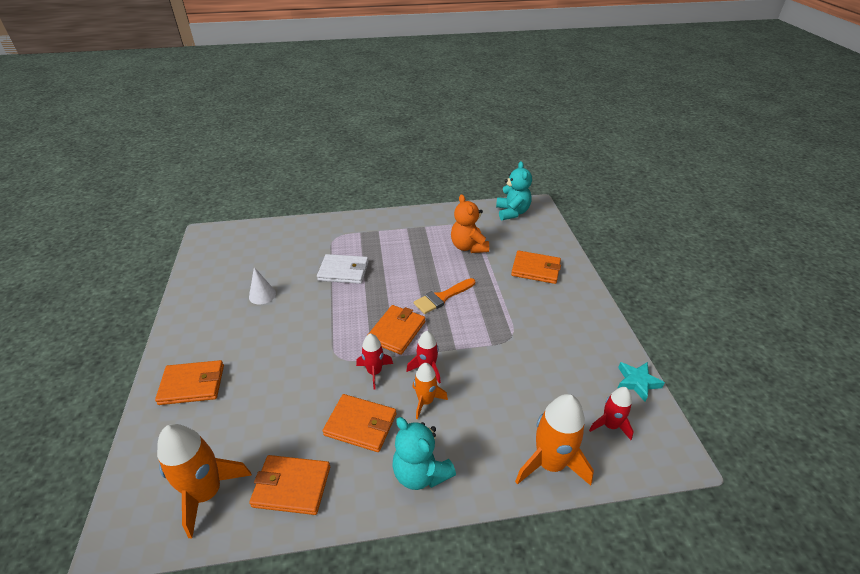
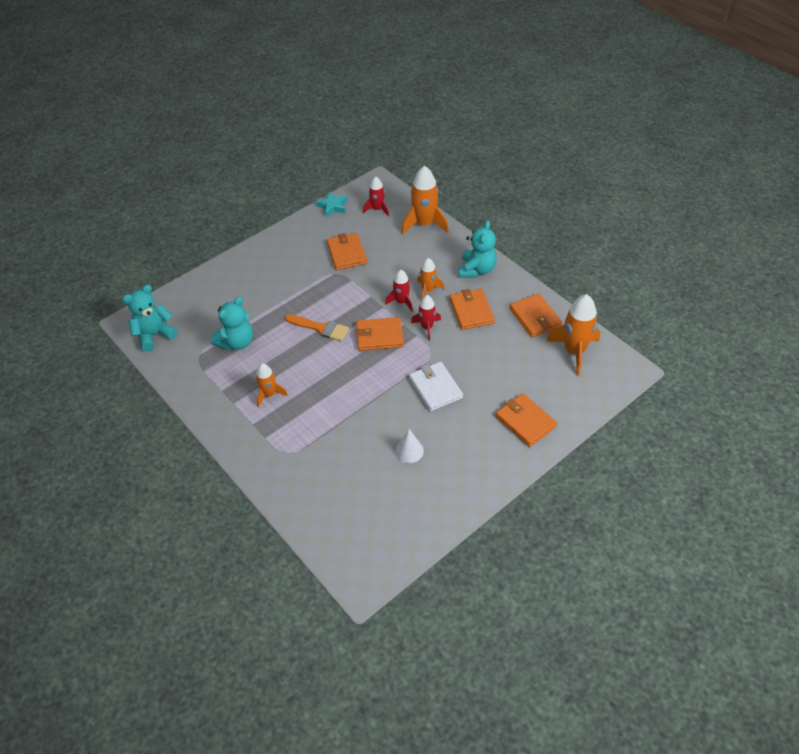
camera: 120 degrees left, 10 degrees up
(343, 271) = (334, 412): white wallet -> white wallet (435, 388)
(397, 246) = (269, 394): none -> orange rocket
(468, 247) = (237, 342): orange teddy bear -> turquoise teddy bear
(536, 269) = (242, 287): orange wallet -> orange wallet (346, 253)

